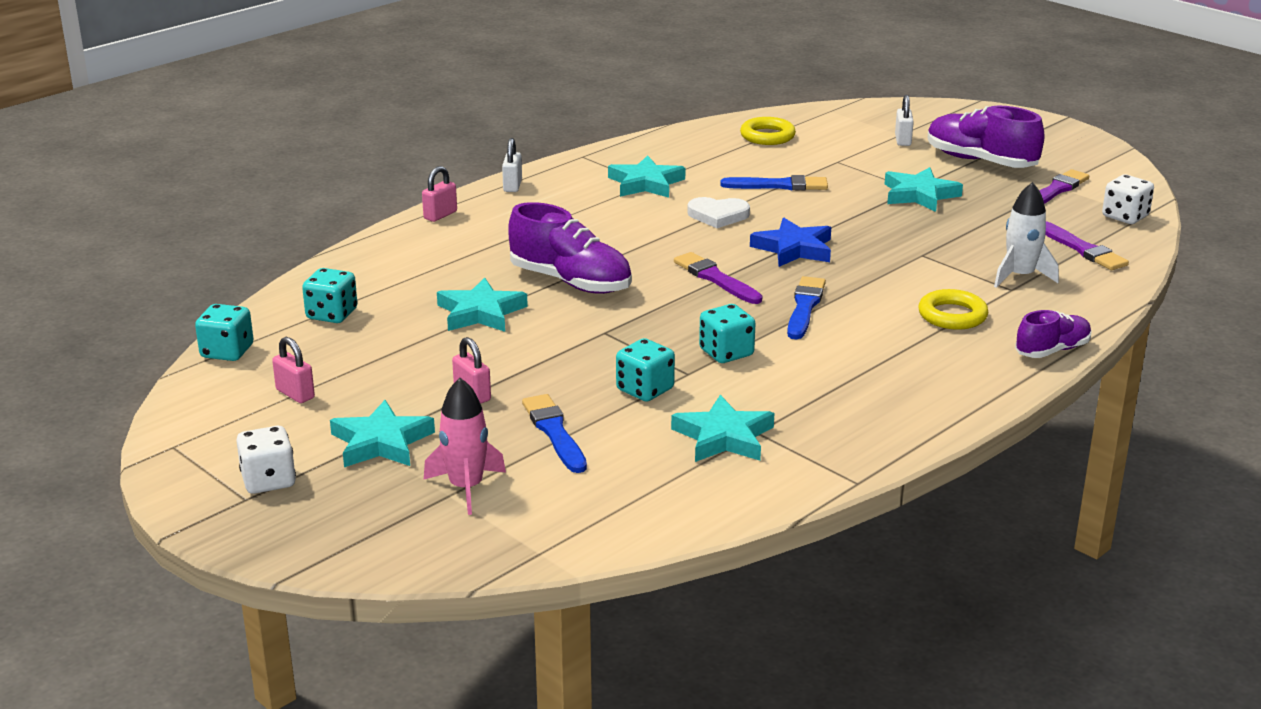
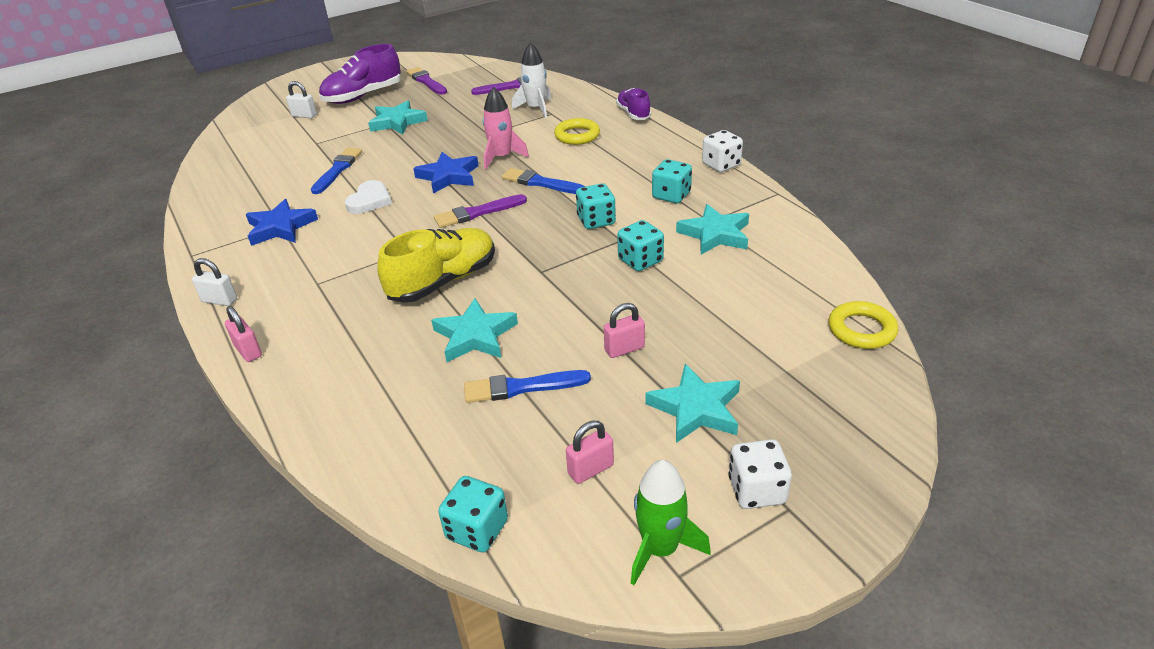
camera: 75 degrees left, 10 degrees up
(201, 435) = (660, 549): none -> green rocket
(332, 314) = (428, 439): turquoise dice -> turquoise dice (671, 195)
(466, 487) = (775, 360): pink rocket -> pink rocket (501, 157)
(554, 432) = (696, 308): blue brush -> blue brush (522, 387)
(570, 282) = (443, 281): purple shoe -> yellow shoe
(646, 183) = (280, 227): turquoise star -> blue star
(767, 136) = (242, 164): yellow ring -> yellow ring (861, 330)
(1125, 216) = (477, 69): white dice -> white dice (721, 165)

